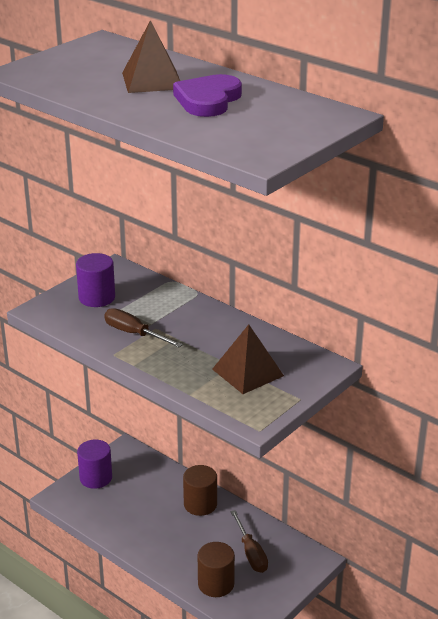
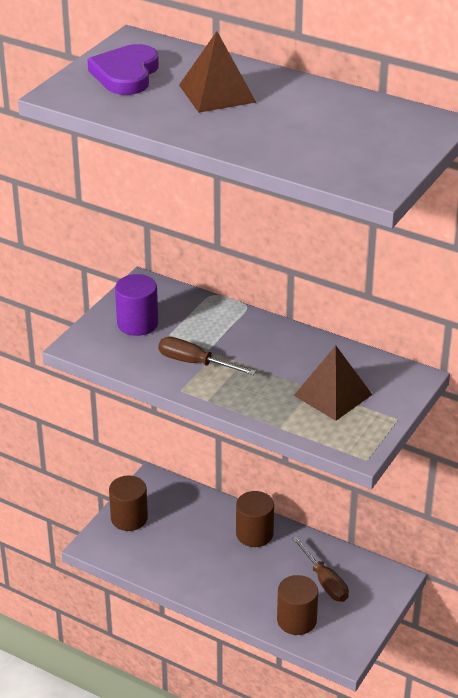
camera: 10 degrees left, 5 degrees up
(96, 478) = (129, 518): purple cylinder -> brown cylinder
(208, 100) = (289, 115): purple heart -> purple heart (126, 74)

